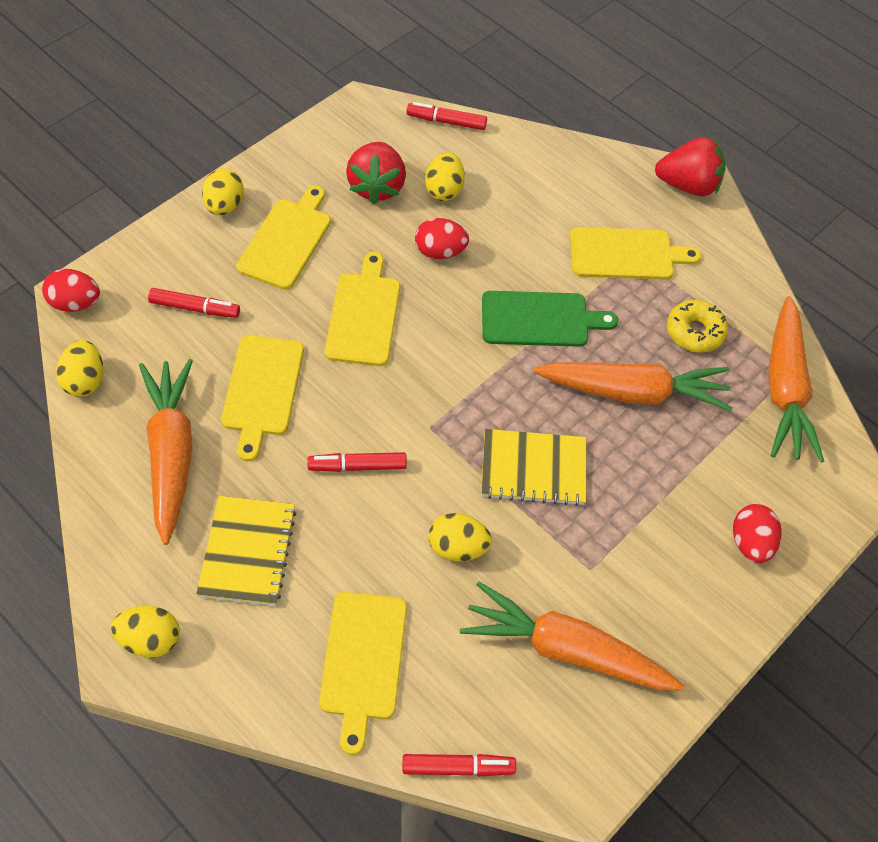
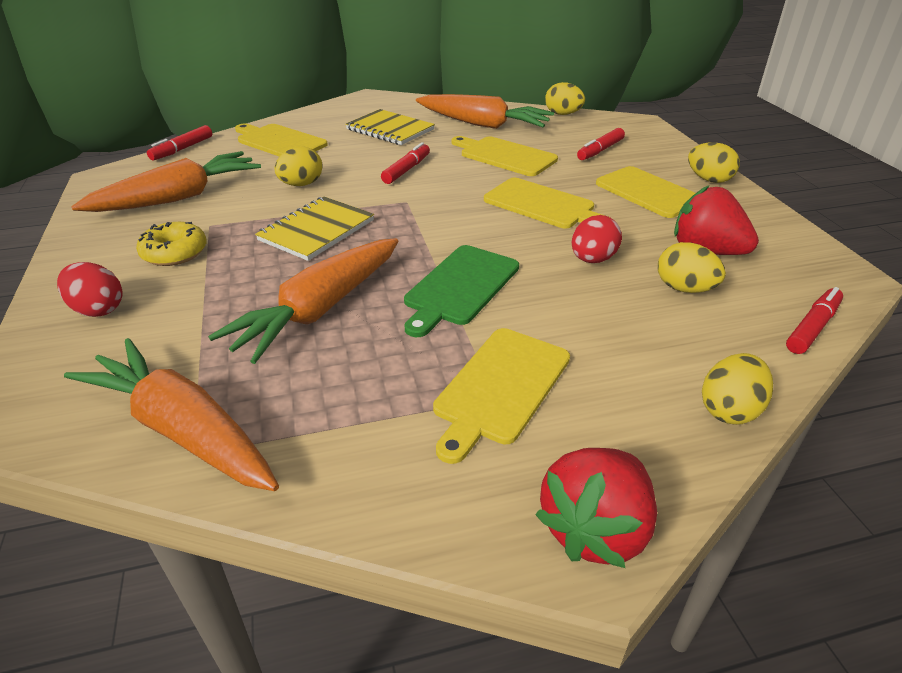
camera: 125 degrees right, 20 degrees down
(75, 303) = (632, 121): red egg -> none
(150, 640) = (372, 102): yellow egg -> yellow egg (729, 410)
(694, 332) = (338, 391): yellow donut -> yellow donut (175, 253)

